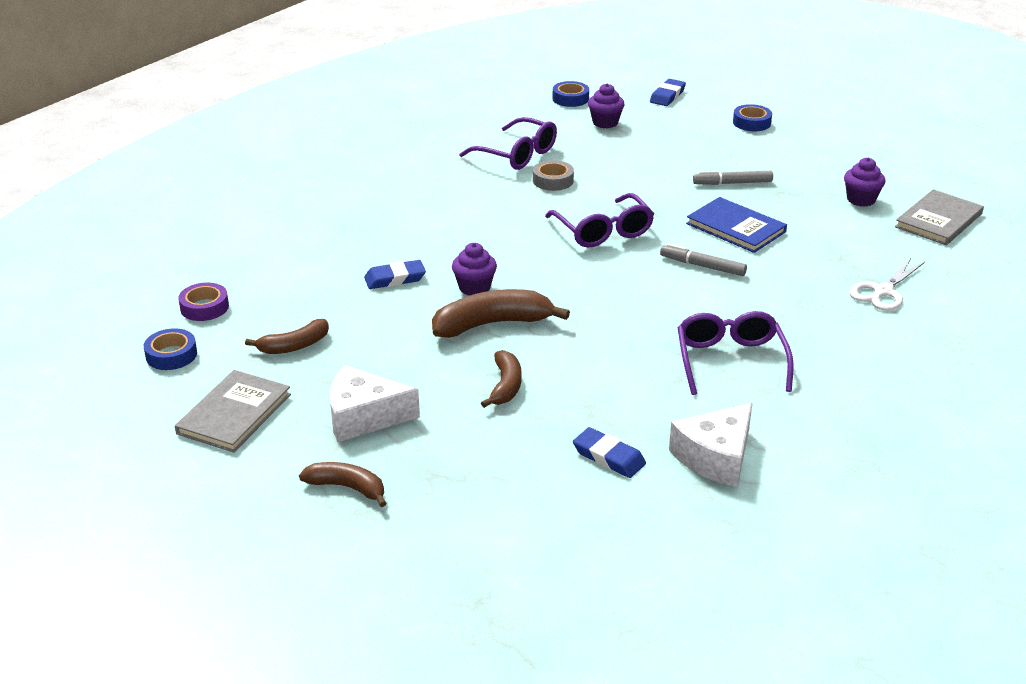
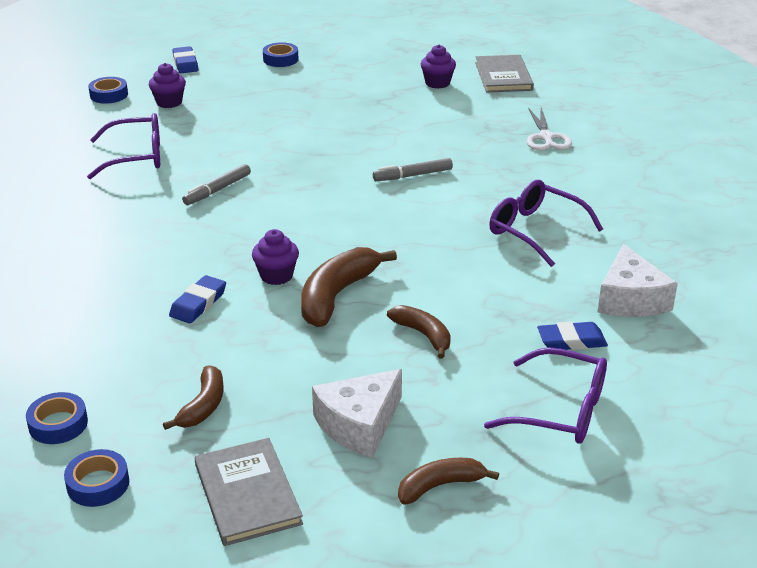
camera: 45 degrees left, 0 degrees up
(204, 307) = (58, 424): purple tape -> blue tape
(553, 180) = (200, 164): grey tape -> none
(603, 231) = (302, 184): purple glasses -> purple glasses (559, 410)
(732, 183) = (337, 108): grey marker -> grey marker (217, 190)
(736, 228) = (390, 138): blue book -> none

